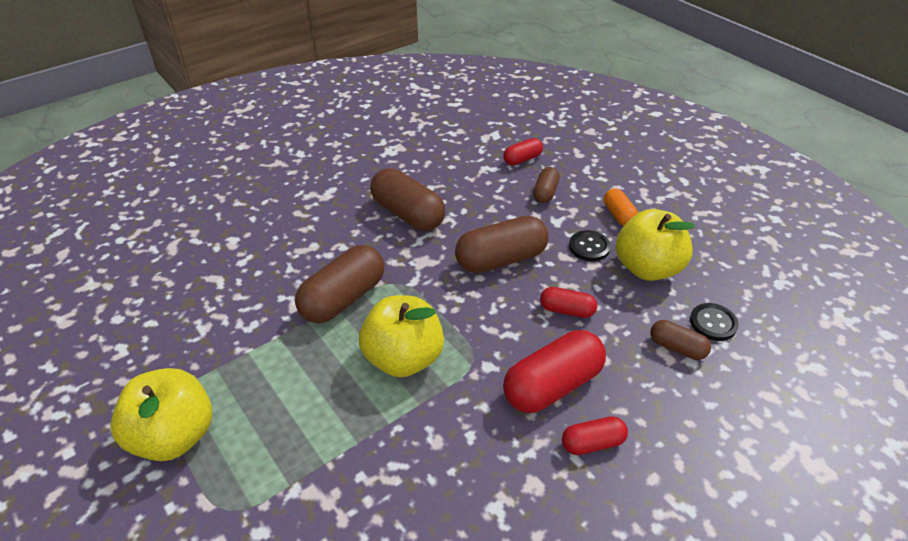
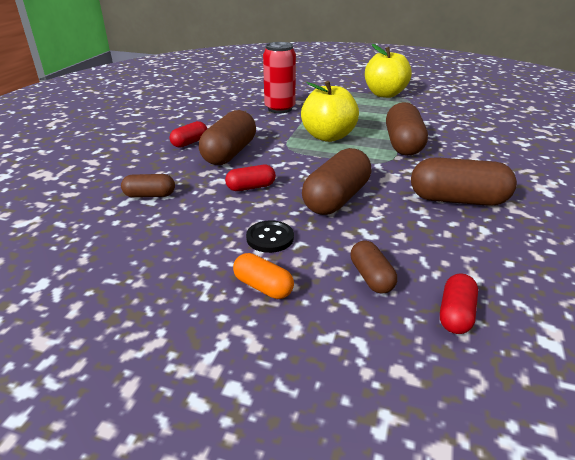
camera: 145 degrees right, 10 degrees down
(387, 484) = (280, 109): none -> red can
(552, 385) = (229, 153): red capsule -> brown capsule
(647, 268) = (199, 241): yellow apple -> none
(713, 323) = (120, 220): black button -> none

